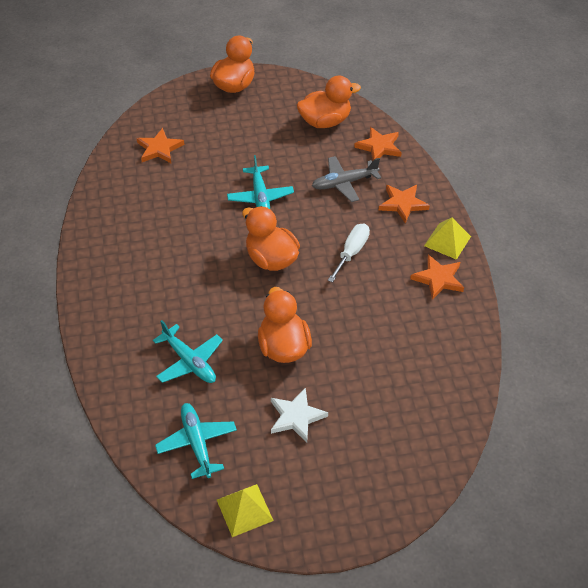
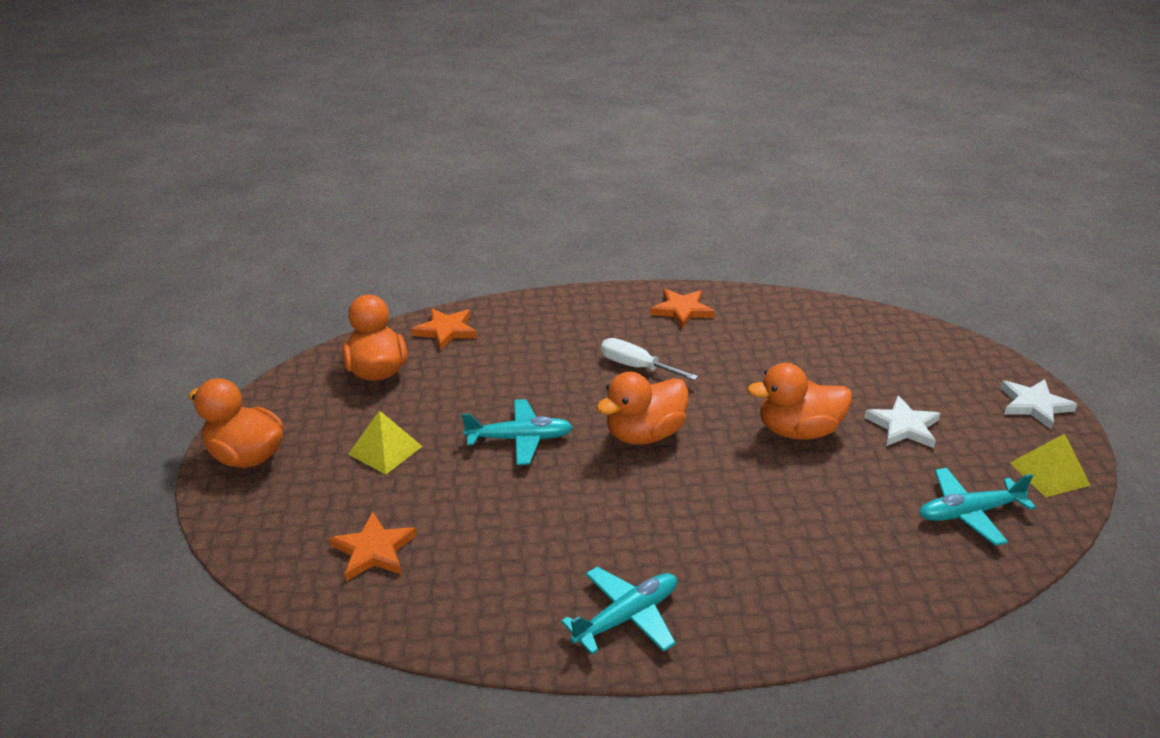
camera: 85 degrees left, 15 degrees down
(189, 362) = (836, 518): turquoise plane -> turquoise plane (626, 617)
(337, 522) = (1034, 405): none -> white star
(344, 183) = (508, 363): grey plane -> none
(403, 204) = (557, 322): orange star -> none
(447, 241) = (623, 299): yellow pyramid -> yellow pyramid (385, 450)

